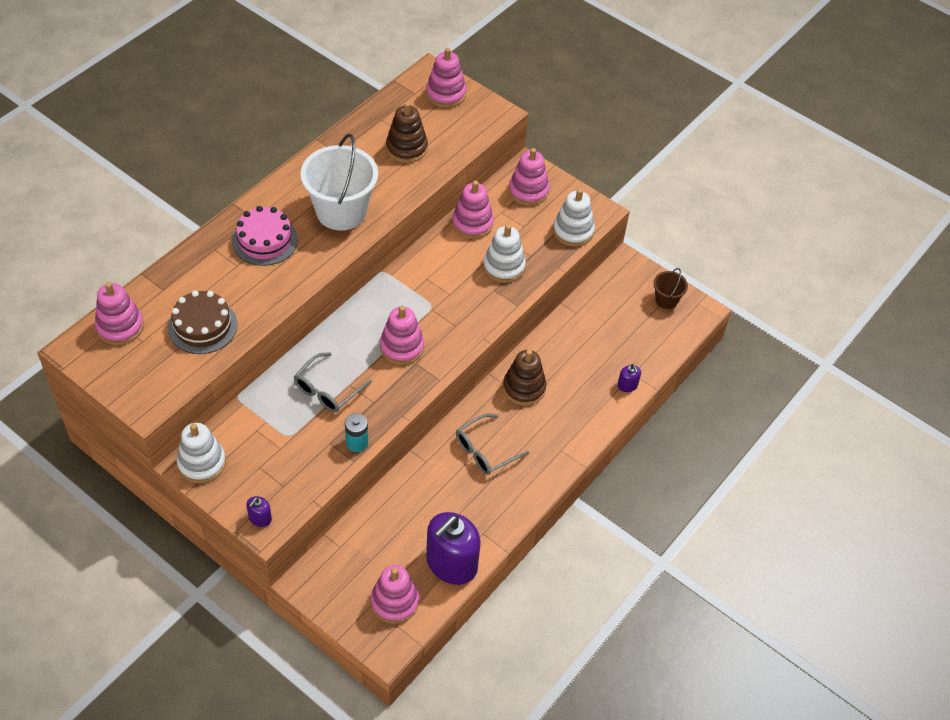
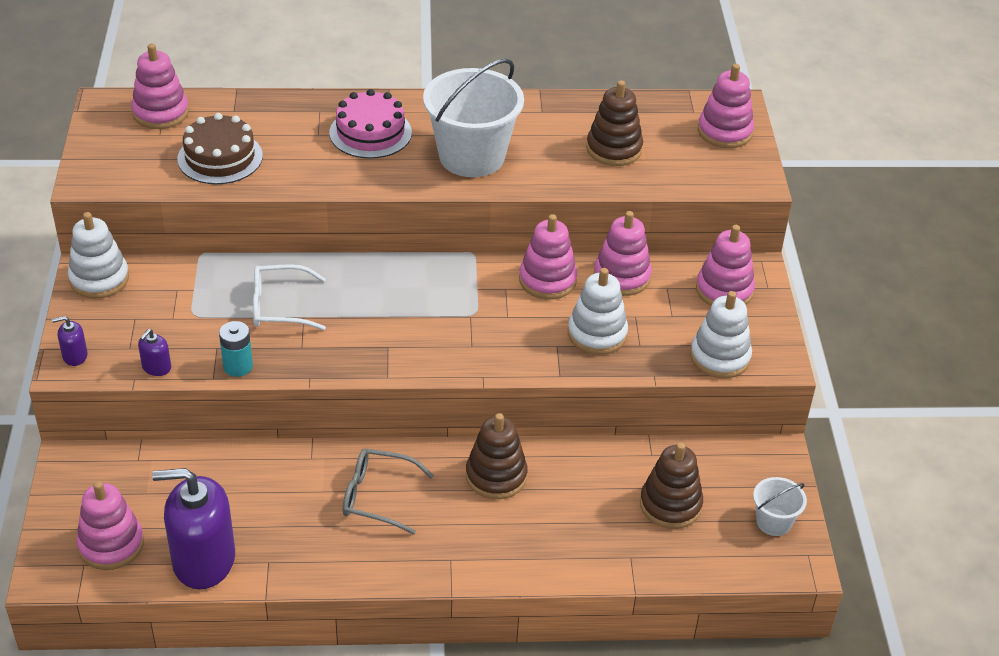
camera: 50 degrees right, 10 degrees down
(327, 390) = (279, 306): grey glasses -> white glasses
(402, 347) = (395, 324): pink stacking toy -> pink stacking toy (547, 280)
(616, 331) = (670, 505): none -> brown stacking toy
(627, 385) = (608, 563): purple soap dispenser -> purple soap dispenser (156, 367)
(666, 300) = (773, 522): brown bucket -> white bucket

